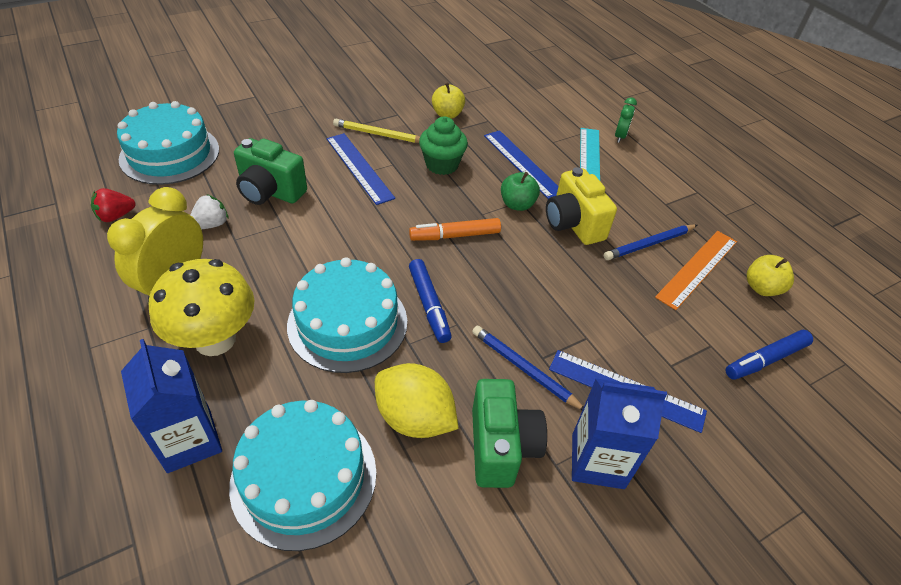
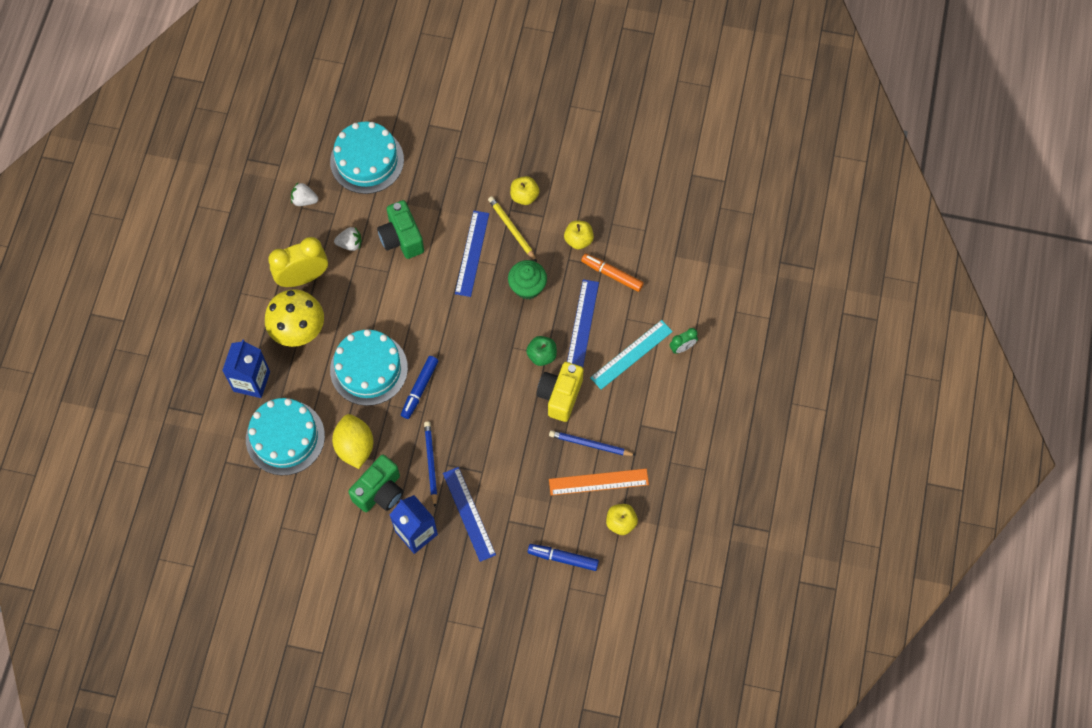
camera: 45 degrees right, 20 degrees up
(116, 216) = (304, 200): red strawberry -> white strawberry
(365, 110) = (524, 196): none -> yellow apple
(455, 236) = (479, 352): orange marker -> orange marker (612, 274)

